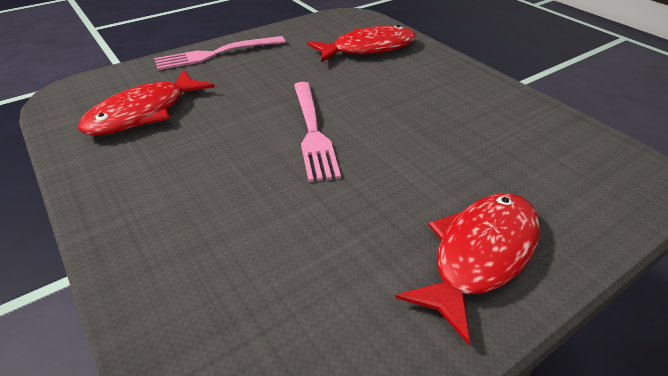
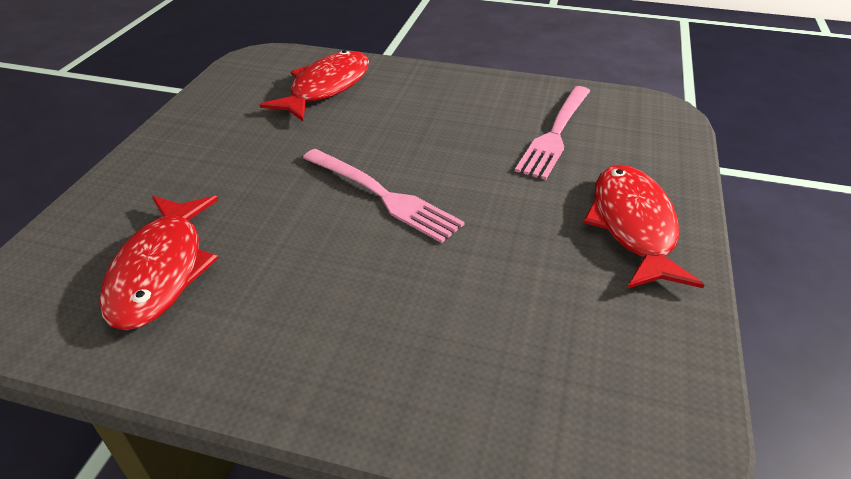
camera: 40 degrees left, 0 degrees up
(216, 54) = (152, 163): pink fork -> pink fork (555, 134)

